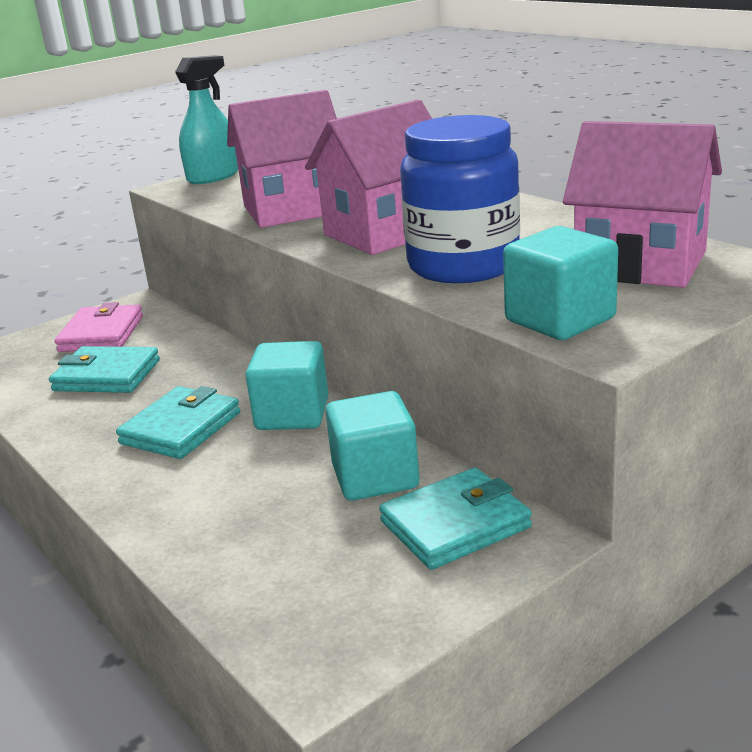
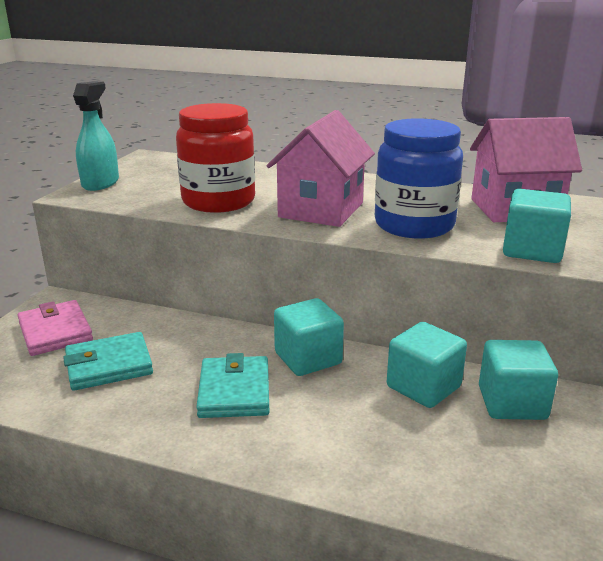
camera: 35 degrees left, 0 degrees up
(293, 209) = (218, 201): pink house -> red jar
(455, 524) = (512, 403): turquoise wallet -> turquoise cube

